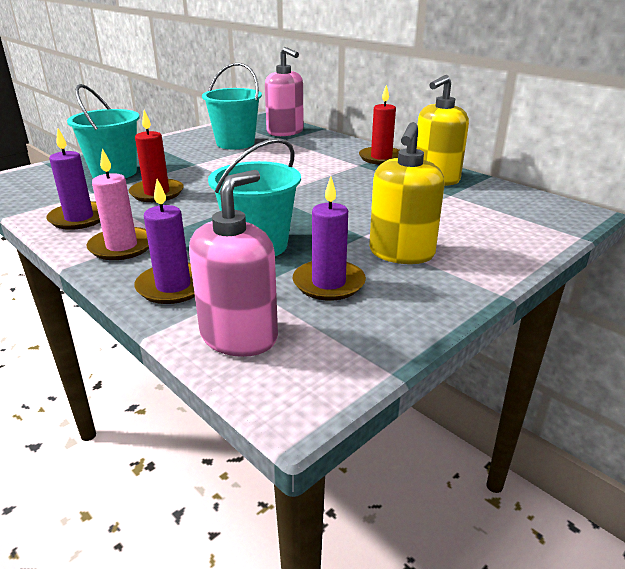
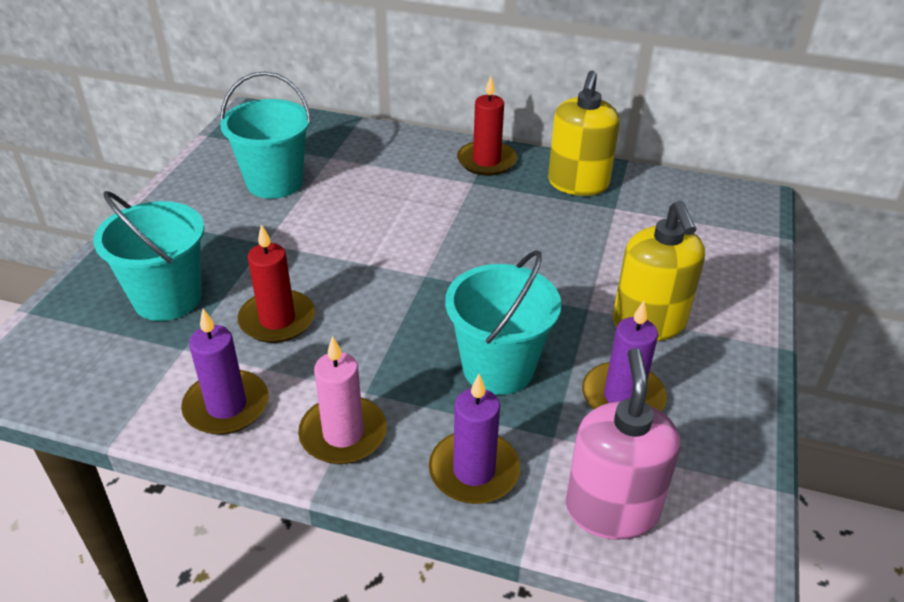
camera: 30 degrees left, 10 degrees up
(285, 132) = (318, 138): pink soap dispenser -> none

